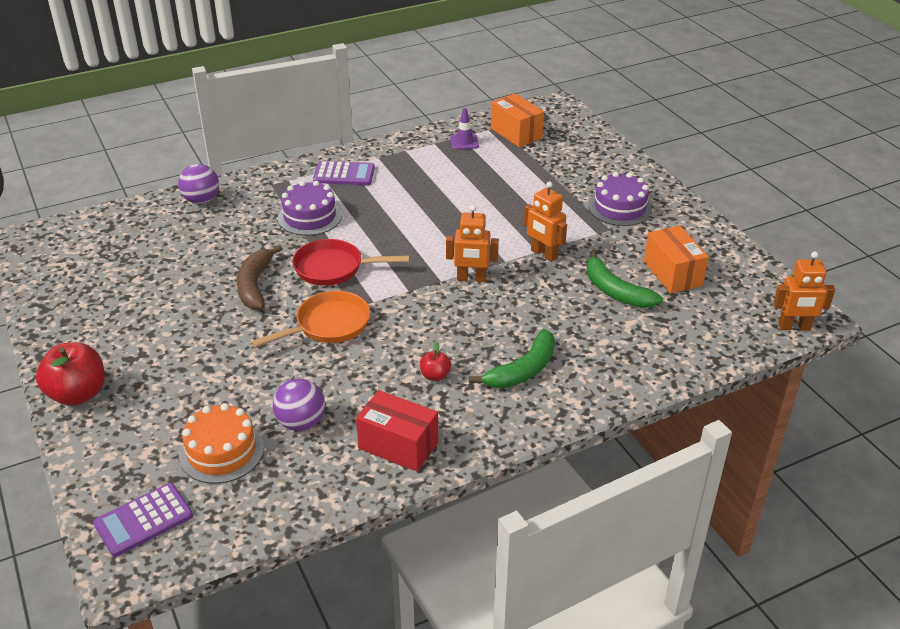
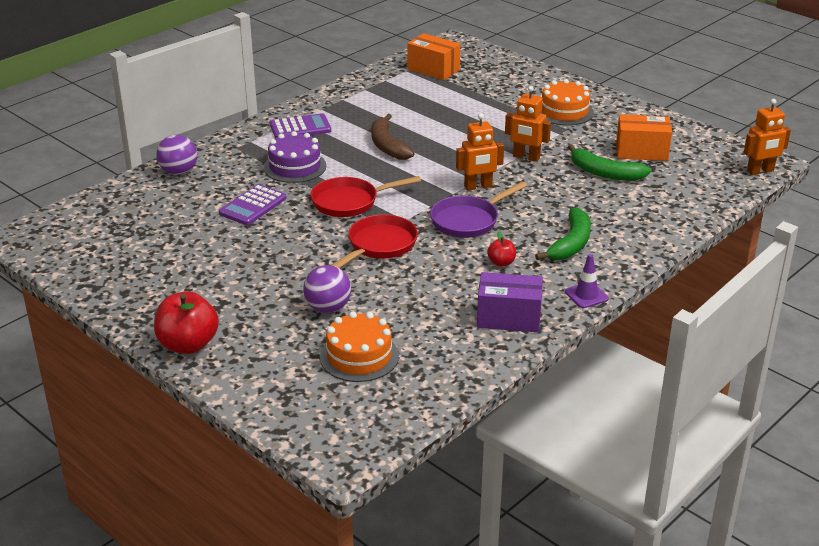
camera: 20 degrees left, 5 degrees down
(144, 520) = (330, 420): purple calculator -> purple calculator (253, 206)
(255, 285) = (287, 229): brown banana -> brown banana (387, 145)
(301, 423) = (413, 321): purple ball -> purple ball (328, 308)
(328, 325) = (379, 245): orange pan -> red pan
(398, 446) = (508, 318): red box -> purple box
(435, 317) = (468, 220): none -> purple pan
(464, 142) = (392, 84): purple traffic cone -> purple traffic cone (586, 295)
(620, 208) = (564, 111): purple cake -> orange cake
(672, 273) = (641, 152): orange box -> orange box turned 45 degrees counterclockwise

